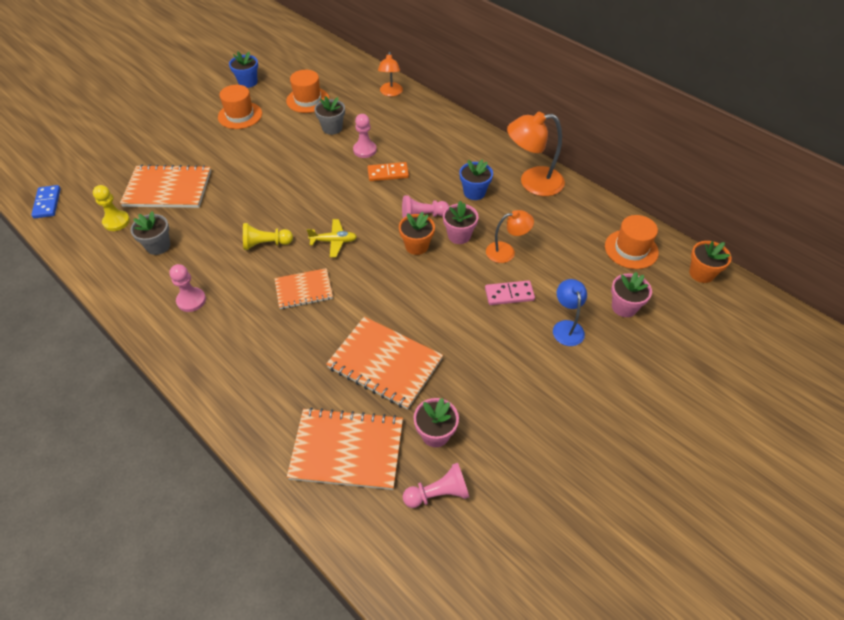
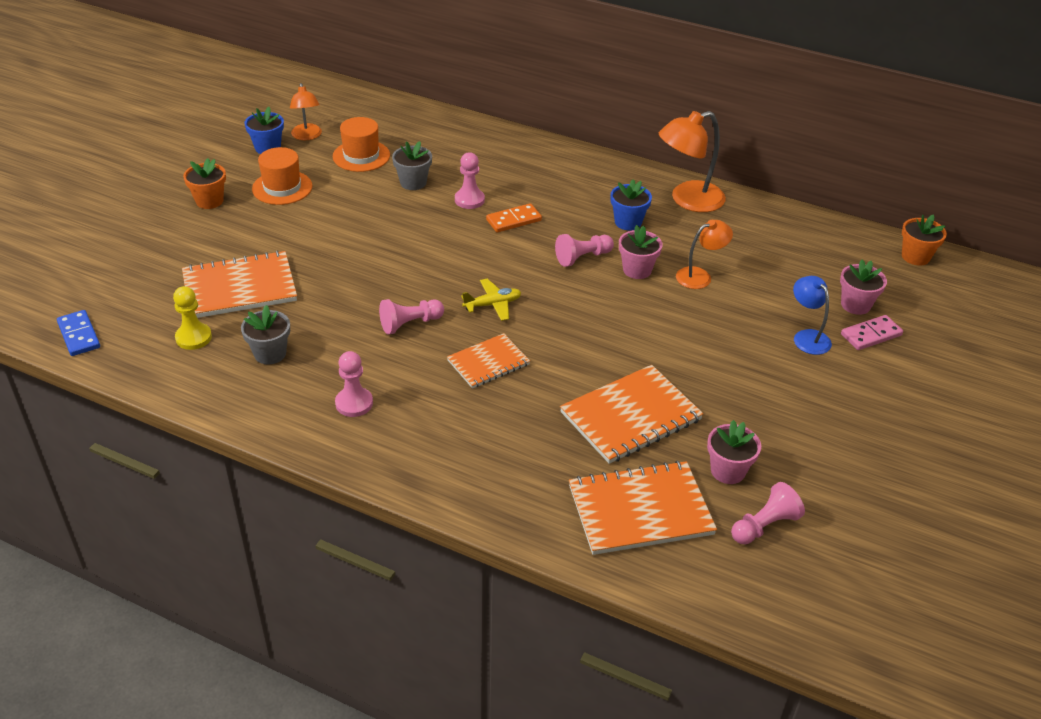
camera: 20 degrees left, 10 degrees down
(266, 244) = (410, 324): yellow pawn -> pink pawn
(385, 363) = (630, 416): orange notebook -> orange notebook turned 45 degrees counterclockwise
(390, 93) = (463, 132): orange lamp -> orange lamp (307, 136)
(417, 246) = (594, 290): orange flower pot -> orange flower pot (209, 201)
(509, 294) = (727, 318): pink domino -> pink domino (871, 335)
(631, 249) = (831, 247): orange hat -> none

